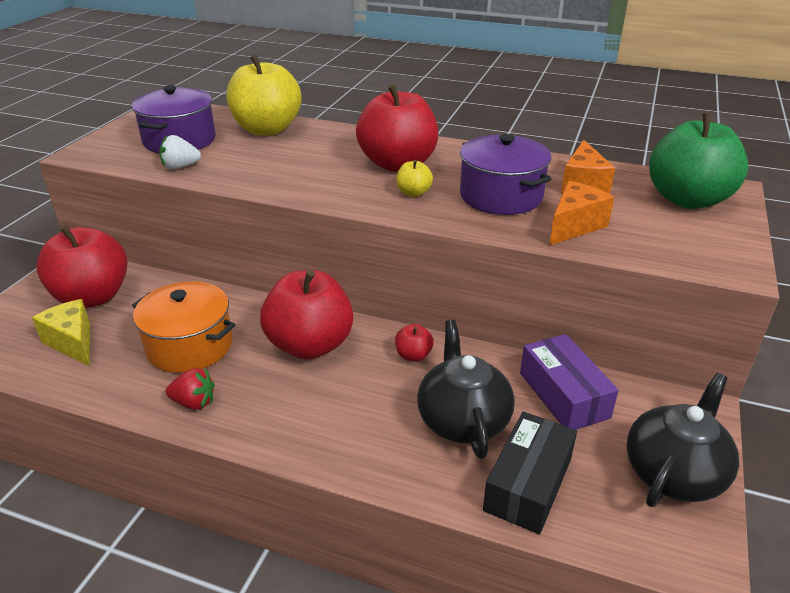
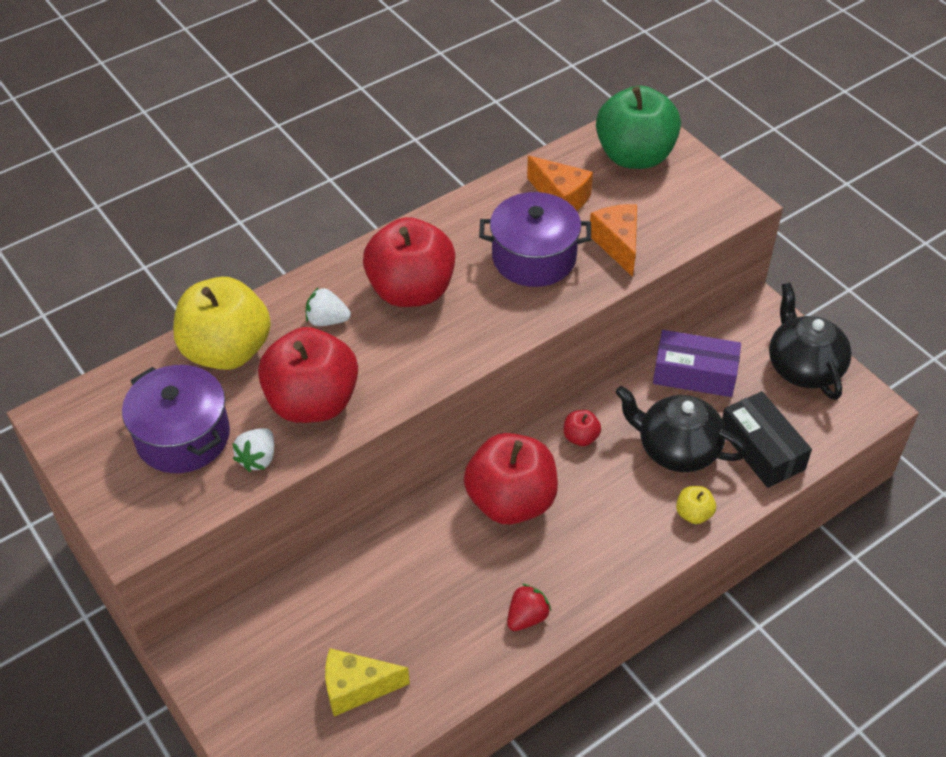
camera: 55 degrees left, 15 degrees up
(92, 297) = (282, 649): red apple -> red apple (313, 402)
(189, 346) = (440, 592): orange pot -> none
(331, 148) = (327, 320): none -> white strawberry
(413, 193) = (478, 309): yellow apple -> yellow apple (693, 514)

